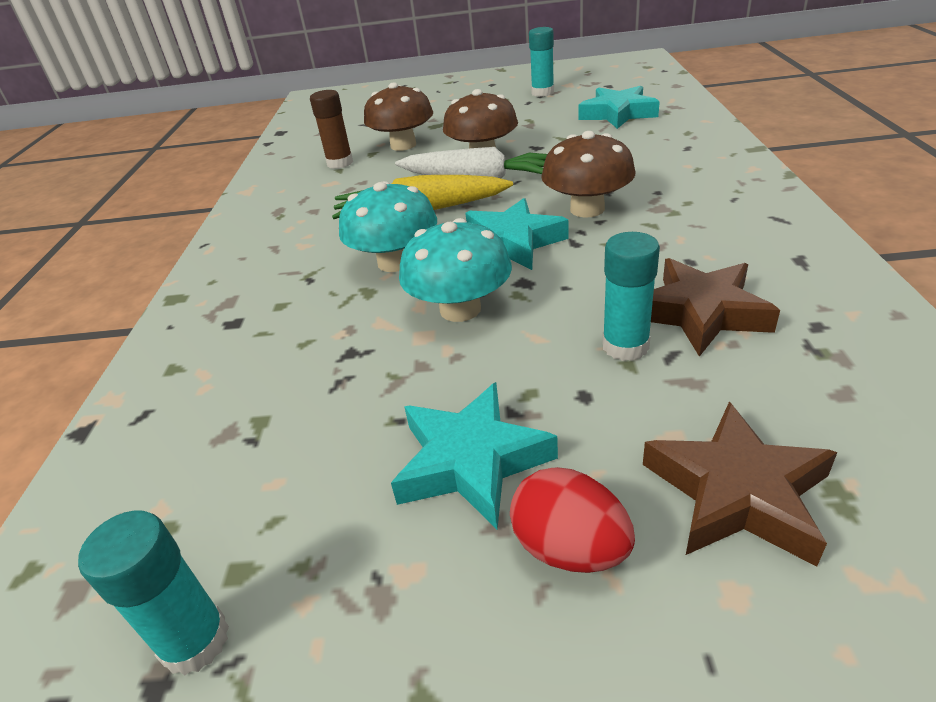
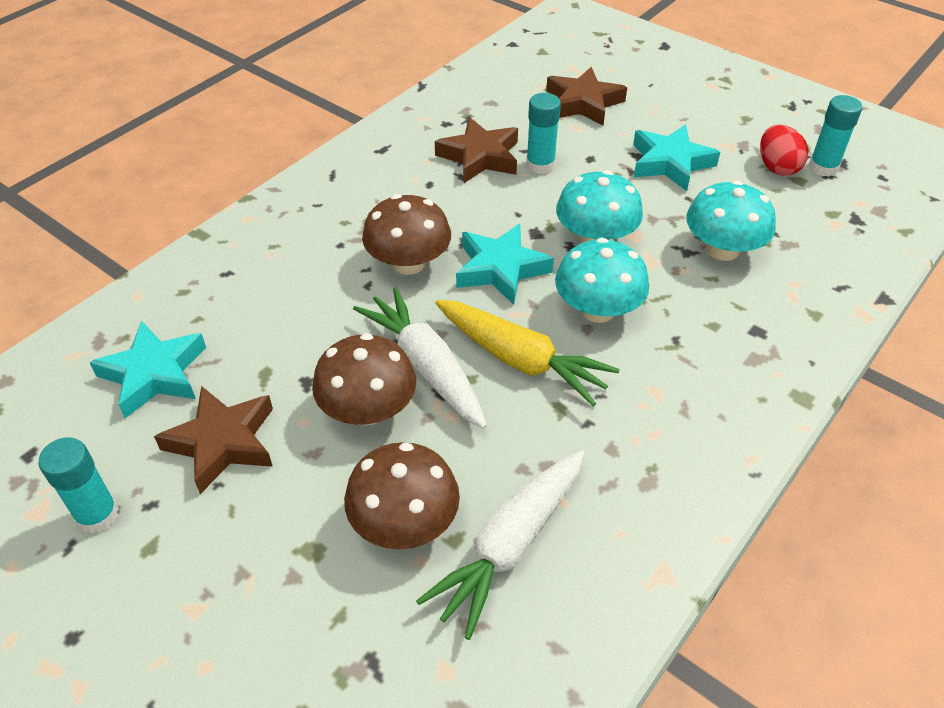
camera: 145 degrees left, 10 degrees up
(310, 377) = (722, 249): none -> turquoise mushroom
(340, 163) = (510, 545): brown glue stick -> white carrot
(534, 120) = (222, 442): none -> brown star
(569, 548) = (661, 121): red egg -> red egg (777, 167)

